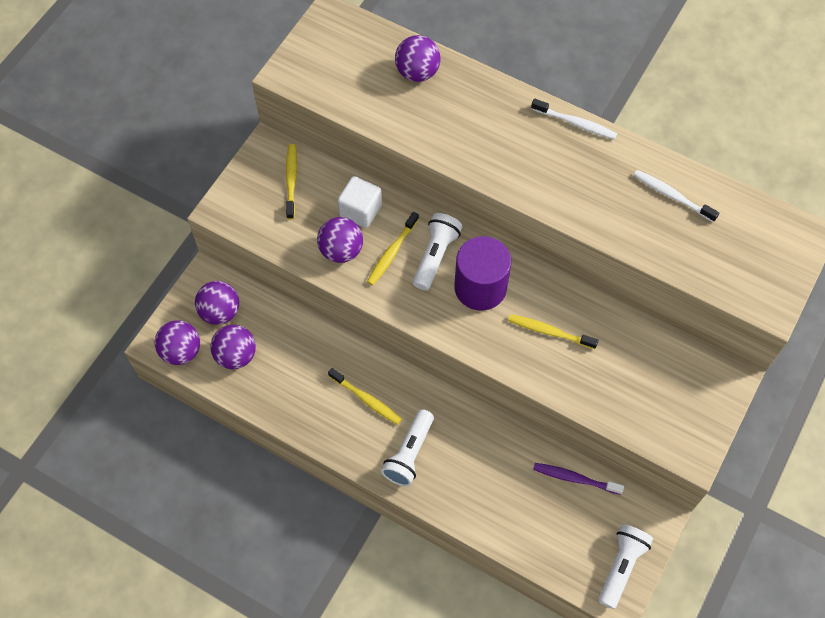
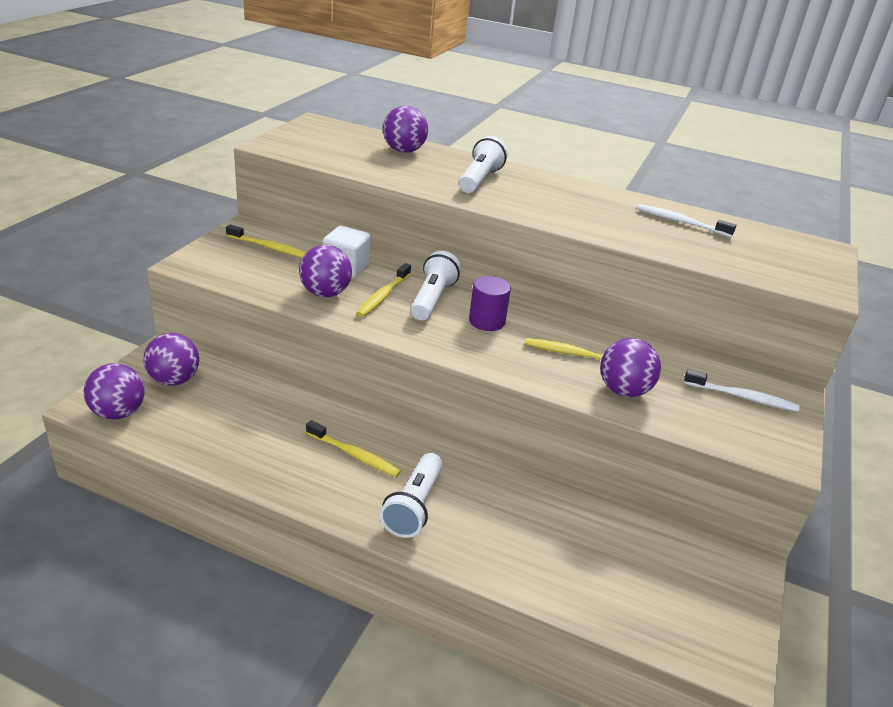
camera: 10 degrees left, 30 degrees down
(236, 355) = (189, 416): purple ball -> purple ball (623, 390)
(291, 180) = (269, 248): yellow toothbrush -> yellow toothbrush turned 120 degrees clockwise
(480, 287) = (487, 321): purple cylinder -> purple cylinder, size x0.61
(575, 123) = (567, 181): white toothbrush -> white toothbrush (742, 397)
(575, 478) = (631, 527): purple toothbrush -> none
(621, 567) = (724, 623): white flashlight -> white flashlight (479, 179)

